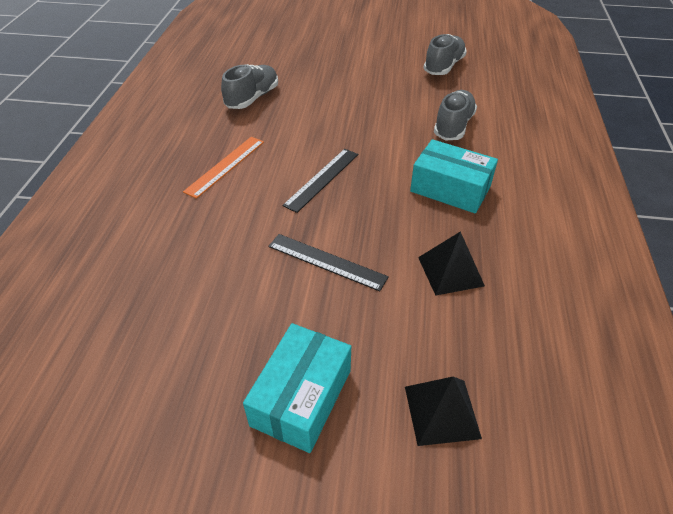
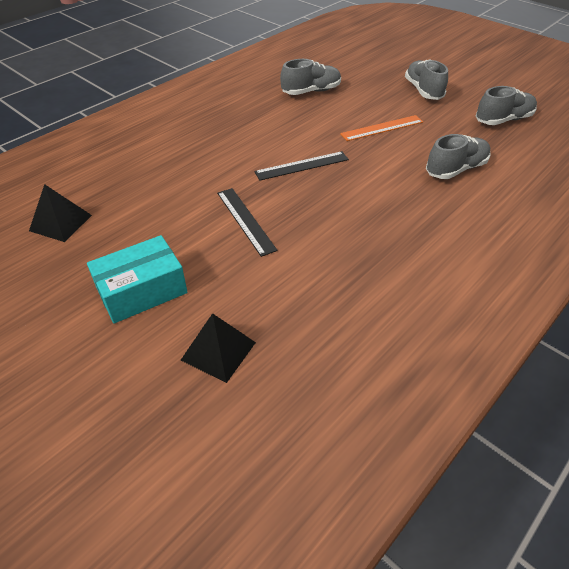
camera: 35 degrees right, 0 degrees up
(225, 166) = (244, 130): orange ruler -> orange ruler (382, 128)
(354, 61) = (423, 91): none -> grey shoe
(450, 189) = (397, 214): turquoise box -> none
(450, 271) = (328, 269): black pyramid -> black pyramid (60, 223)

